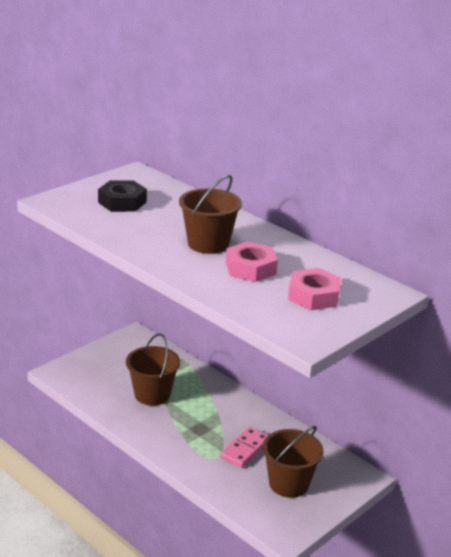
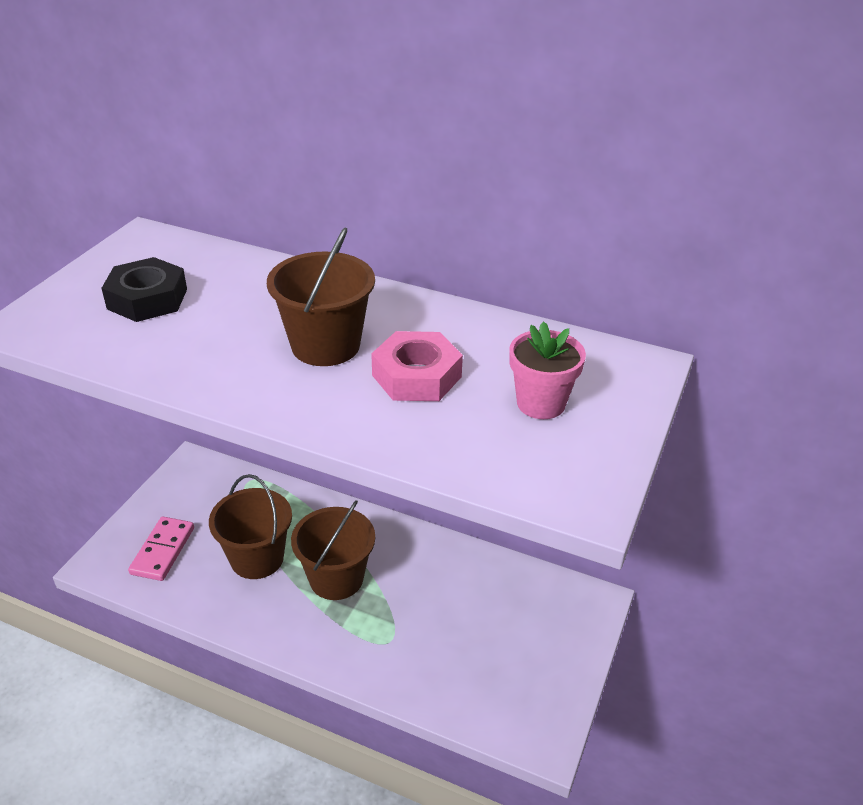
camera: 20 degrees left, 10 degrees up
(245, 449) = (425, 610): pink domino -> pink domino (163, 551)
(289, 483) = (507, 648): brown bucket -> brown bucket (336, 578)
(313, 296) = (541, 403): pink nut -> pink flower pot

